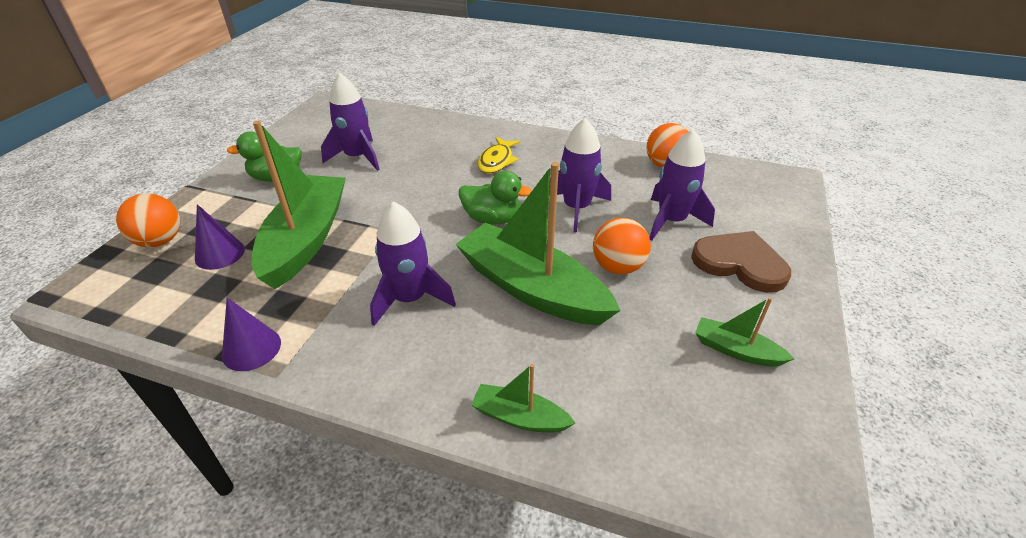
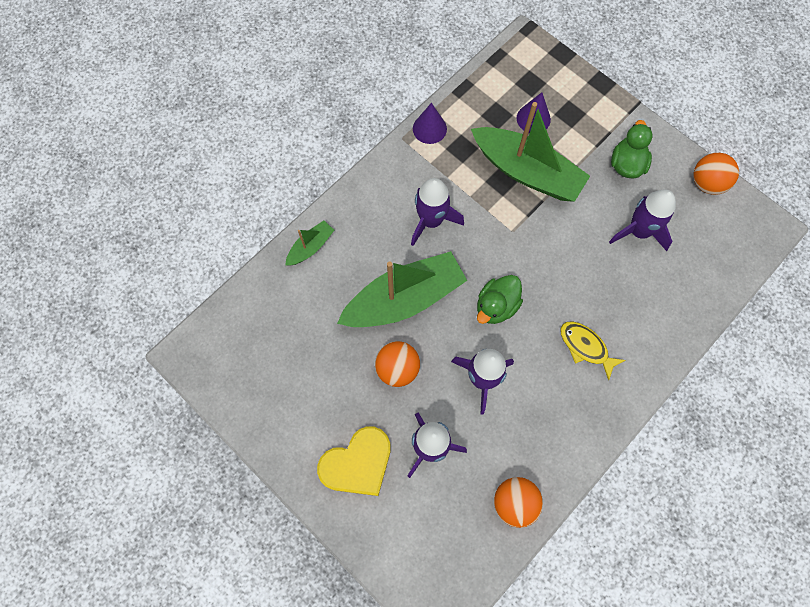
camera: 115 degrees right, 30 degrees up
(160, 241) = (565, 85): orange ball -> orange ball (707, 183)
(736, 350) = (288, 395): green boat -> none
(740, 263) = (357, 463): brown heart -> yellow heart

